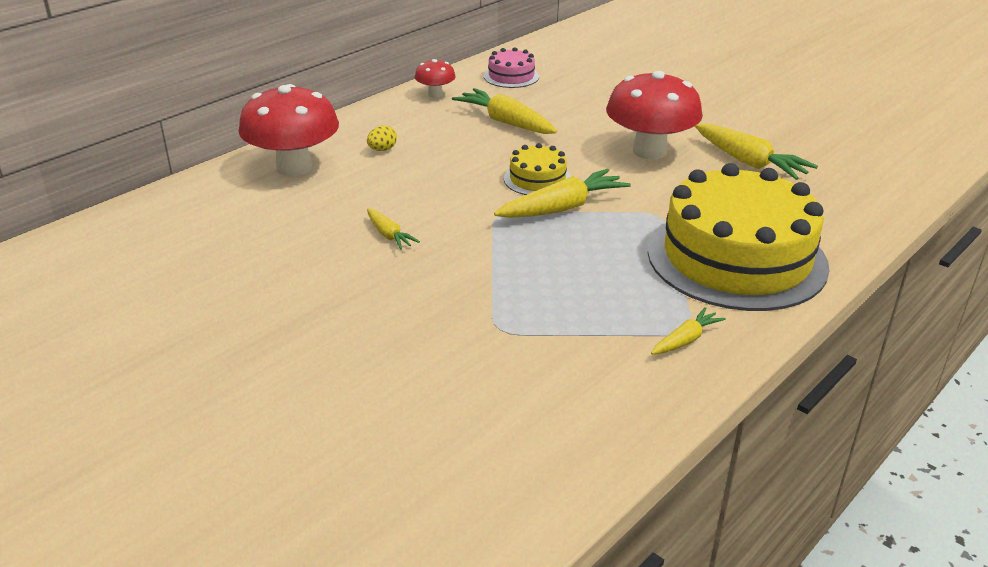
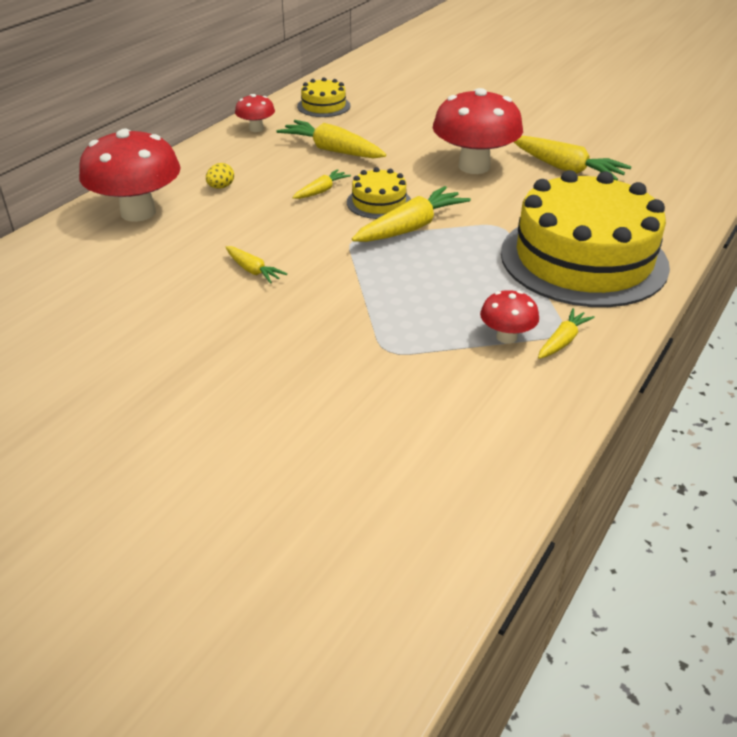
camera: 10 degrees left, 5 degrees up
(482, 162) = (321, 191): none -> yellow carrot
(511, 76) = (323, 106): pink cake -> yellow cake
(627, 329) = (506, 337): none -> red mushroom

